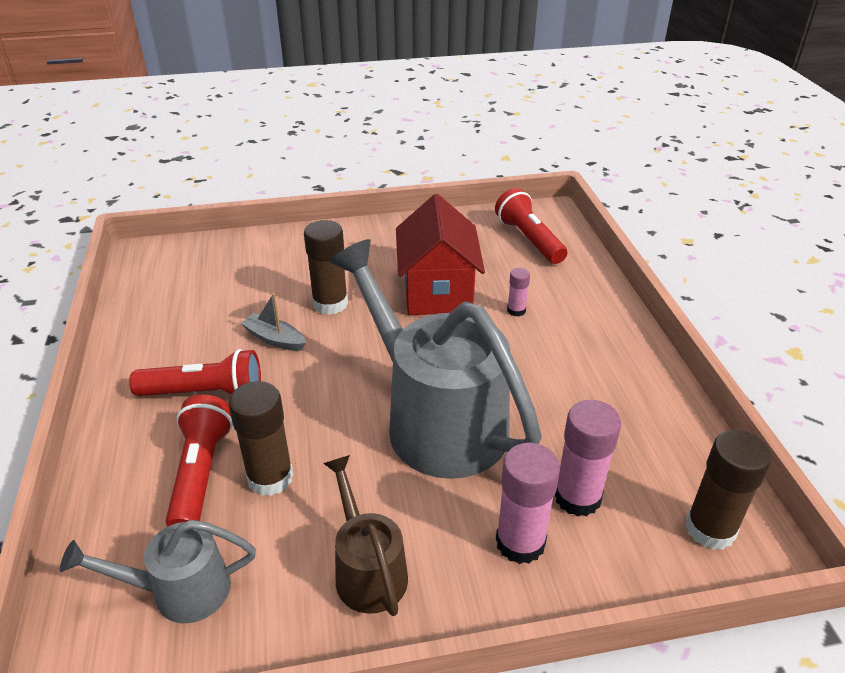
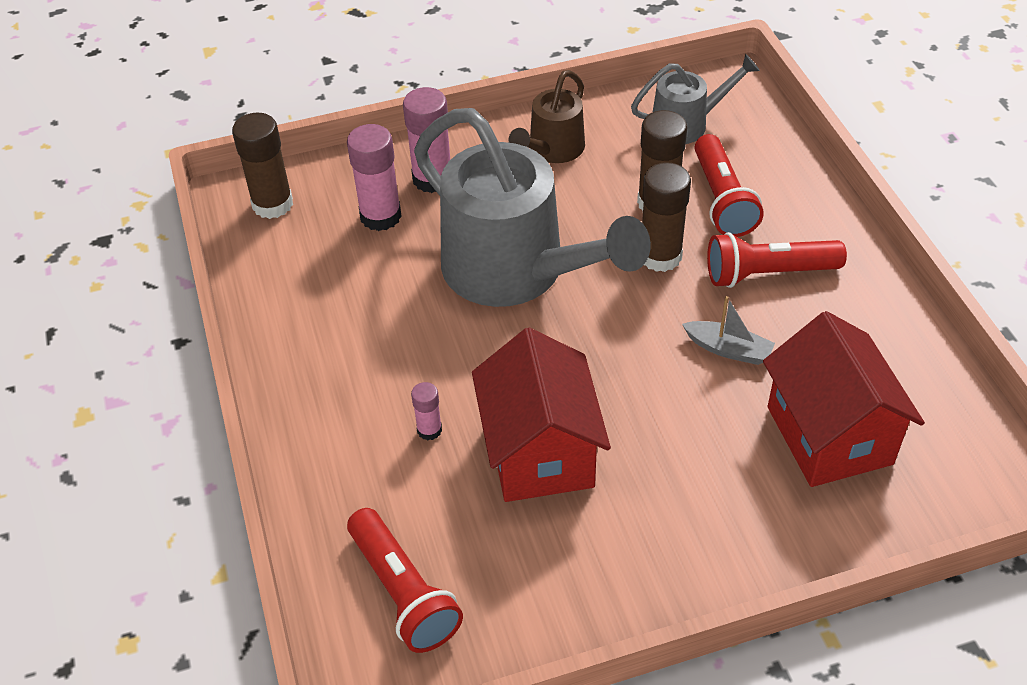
camera: 175 degrees right, 10 degrees up
(237, 284) = (829, 435): none -> red house
(330, 303) = (682, 414): brown glue stick -> brown glue stick (660, 256)
(367, 568) = (552, 150): brown watering can -> brown watering can turned 60 degrees clockwise

